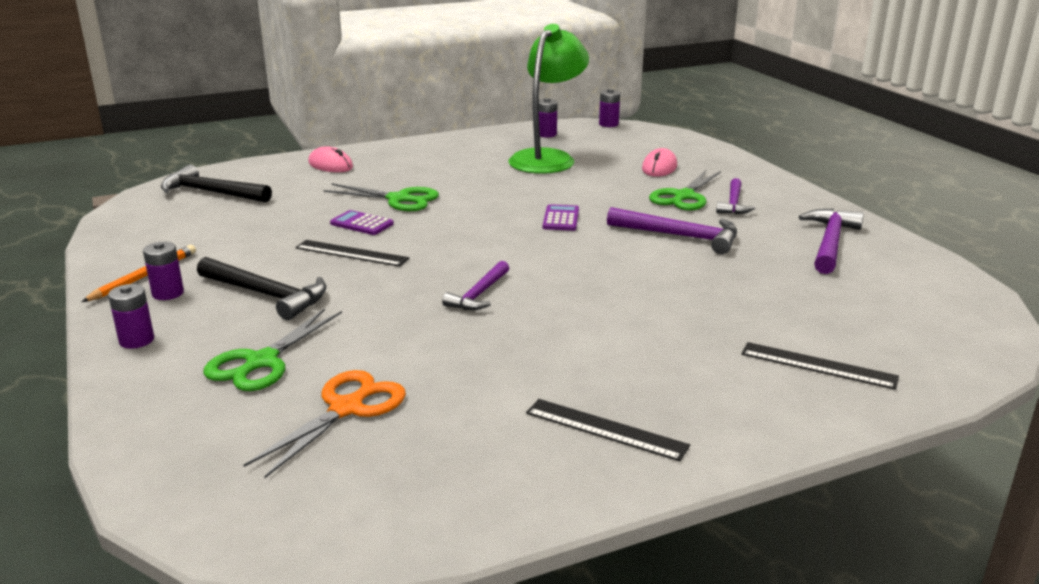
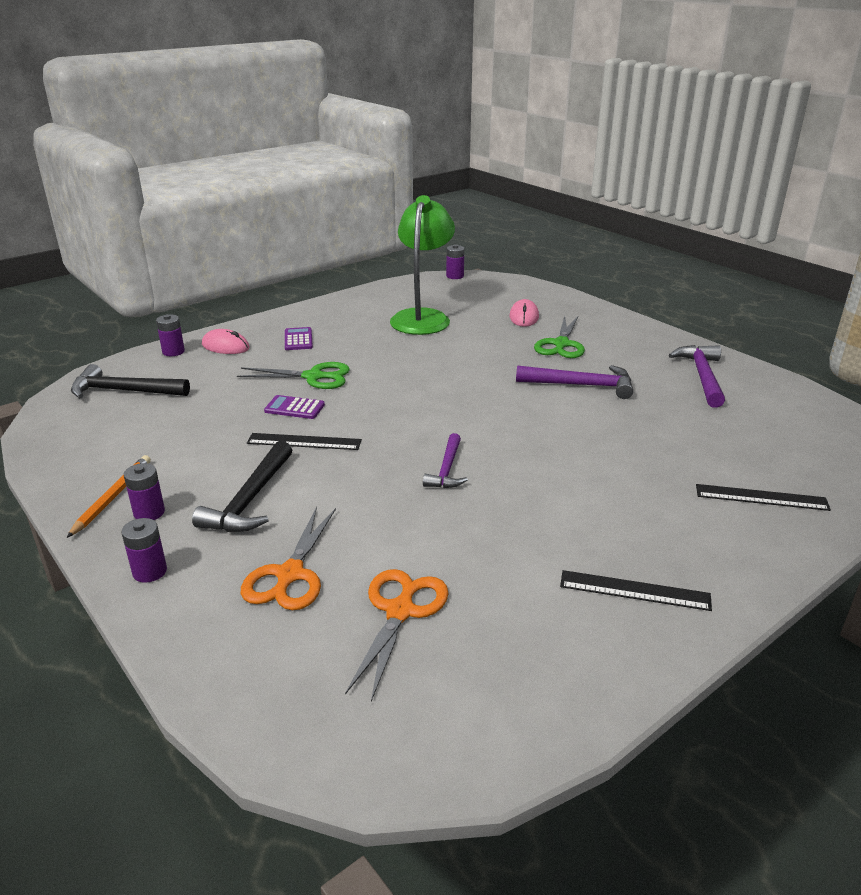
camera: 15 degrees left, 5 degrees up
(261, 362) = (290, 575): green scissors -> orange scissors
(266, 295) = (250, 500): black hammer -> black hammer turned 90 degrees clockwise
(546, 134) = (407, 292): purple battery -> purple battery (173, 352)
(561, 219) = (471, 380): purple calculator -> purple calculator (298, 339)
(733, 204) = (605, 347): purple hammer -> none

